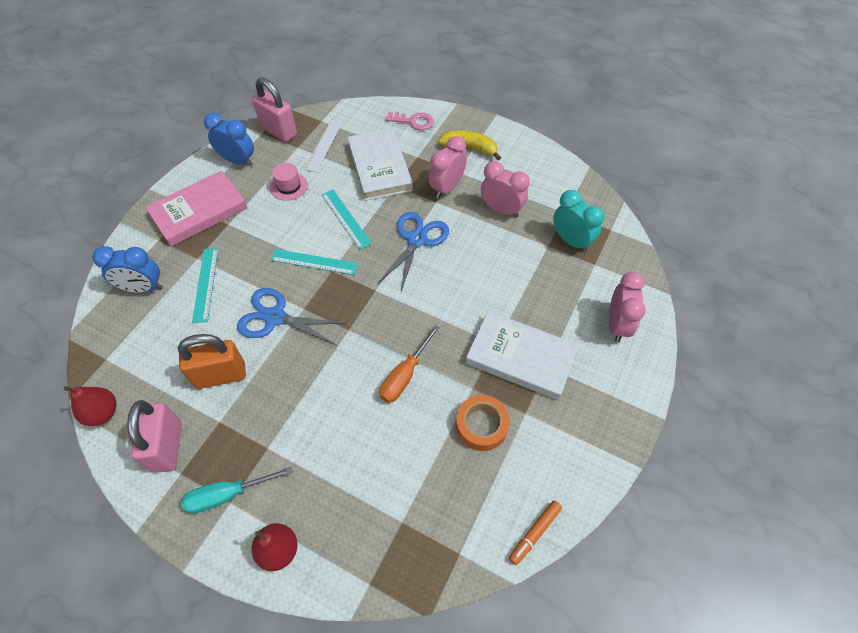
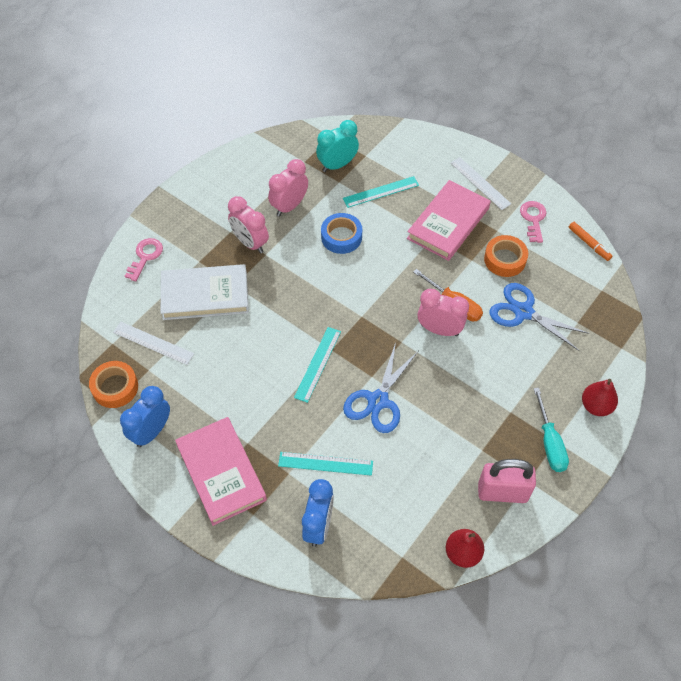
camera: 80 degrees left, 0 degrees up
(221, 375) = (435, 448): orange padlock -> none
(279, 131) = (115, 387): pink padlock -> orange tape
(289, 186) = (208, 381): pink hat -> none
(345, 218) = (268, 332): turquoise ruler -> turquoise ruler (381, 192)
(417, 239) = (309, 276): blue scissors -> blue scissors (523, 312)
(469, 148) = (201, 216): yellow banana -> none
(473, 258) = (341, 237): none -> blue tape
(521, 357) = (448, 223): white book -> pink book
(556, 456) = (533, 219): none -> pink key
(595, 387) = (480, 183): none -> white ruler
(617, 325) = (427, 157): pink clock -> pink clock (439, 330)

